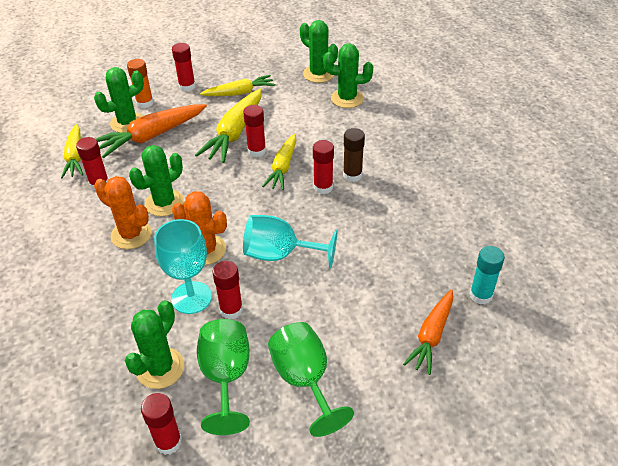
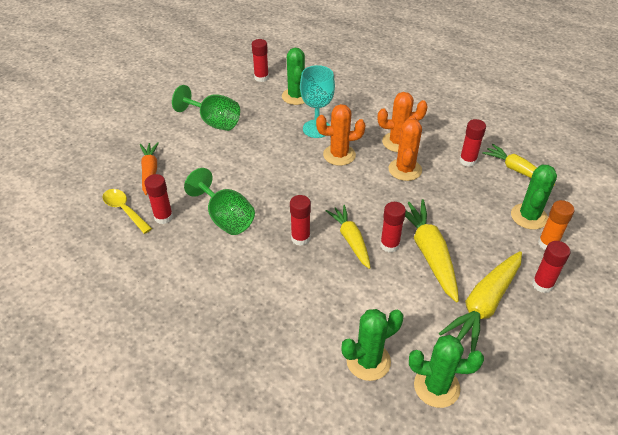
camera: 145 degrees right, 0 degrees up
(151, 136) = (491, 214): orange carrot -> none
(164, 203) = (405, 170): green cactus -> orange cactus
(226, 377) = (258, 107): green goblet -> green goblet (226, 218)
(231, 310) = (286, 133): red glue stick -> red glue stick (163, 217)
(239, 93) = (484, 305): yellow carrot -> yellow carrot, size x1.50
(280, 254) = (287, 174): turquoise goblet -> none
(352, 175) = (285, 262): brown glue stick -> none
(481, 295) = (124, 210): turquoise glue stick -> yellow spoon

